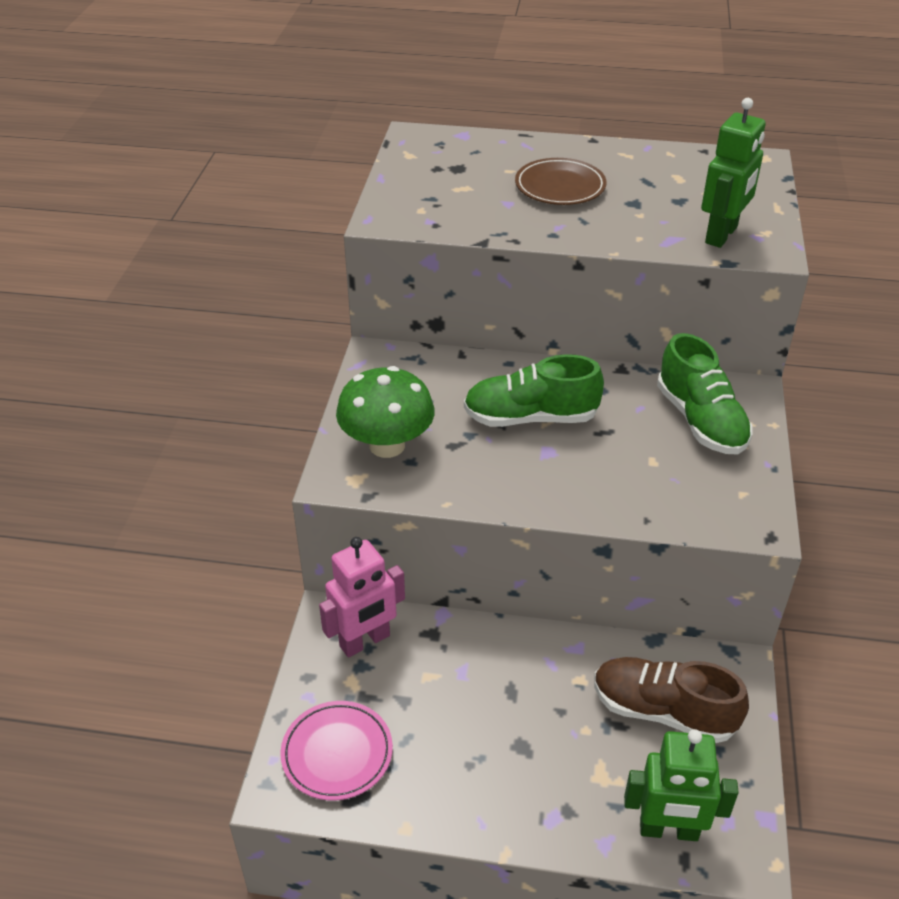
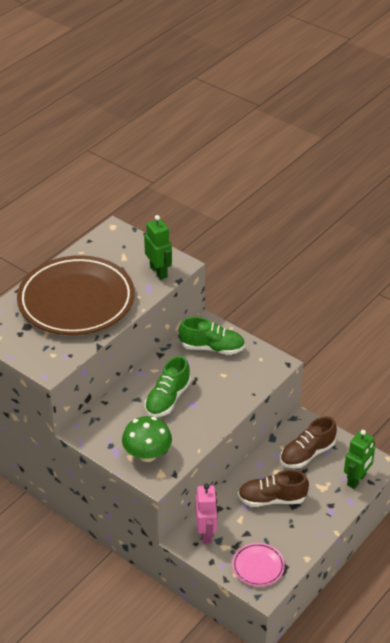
camera: 60 degrees left, 0 degrees up
(510, 704) = (272, 499): none -> brown shoe
(560, 187) = (76, 300): brown plate -> brown plate, size x2.37

